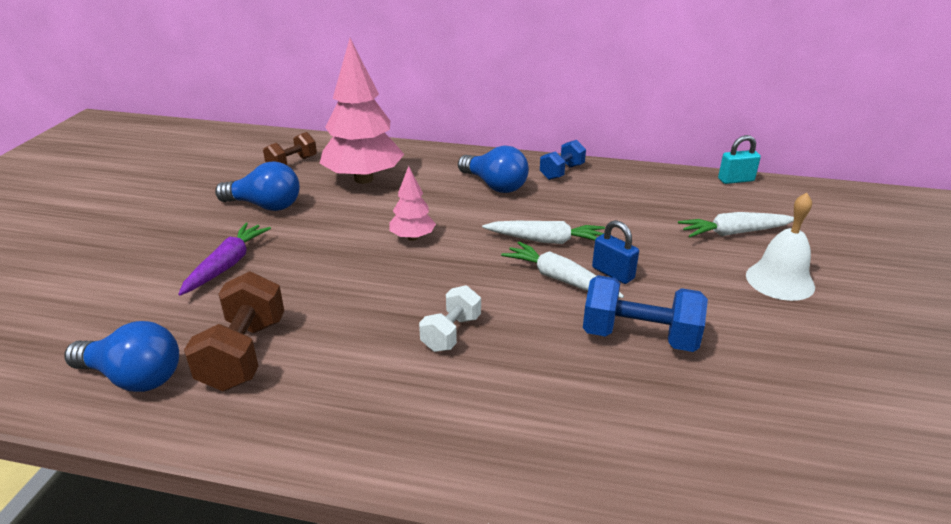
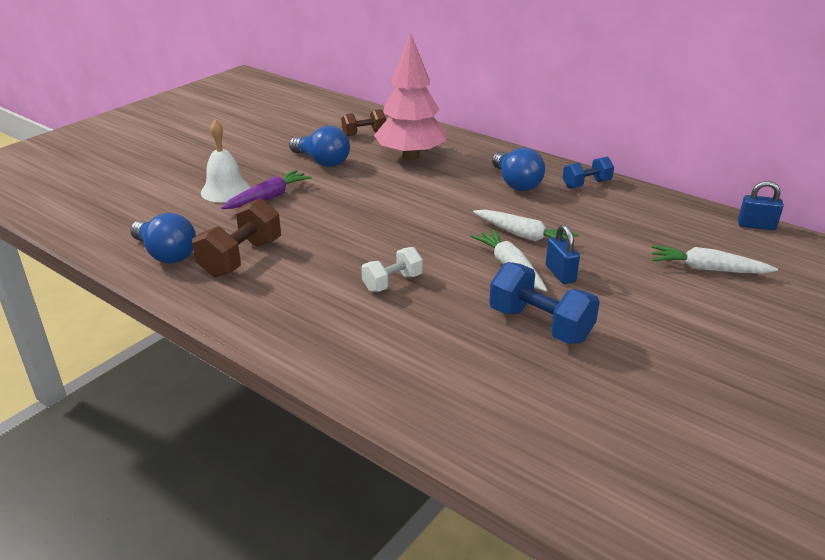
camera: 25 degrees right, 0 degrees up
(412, 237) = (415, 209): pink tree -> none
(736, 180) = (756, 226): turquoise padlock -> blue padlock
(780, 280) = (714, 317): white bell -> white bell (225, 190)

